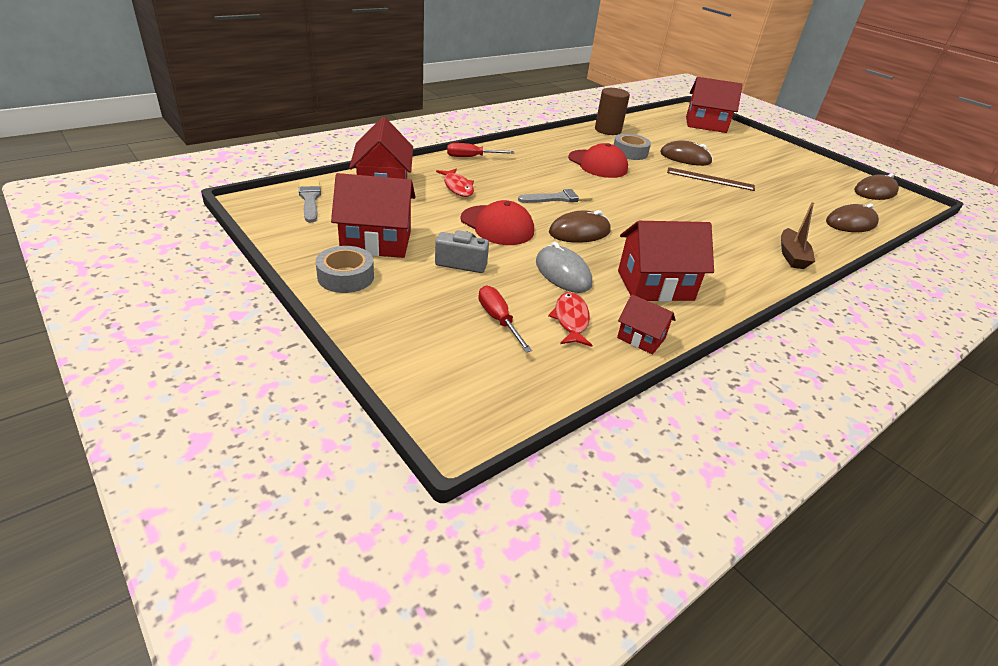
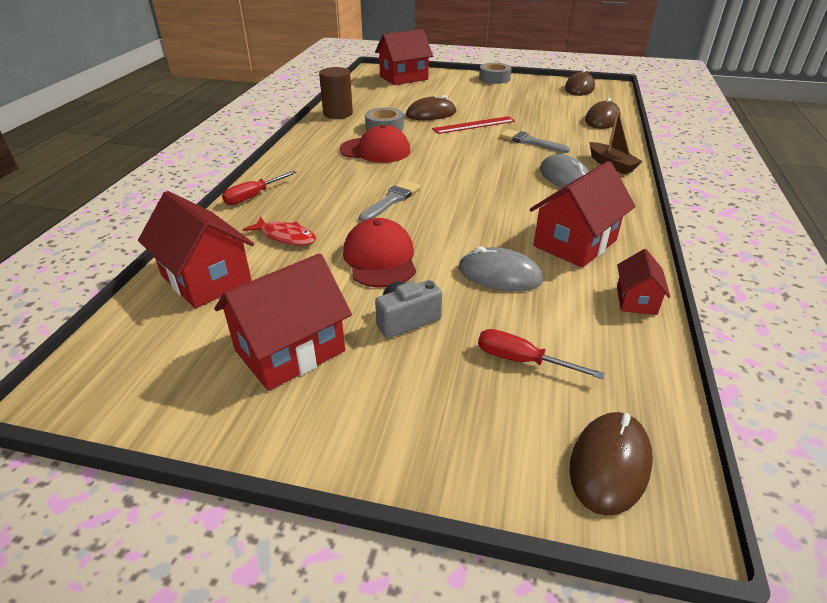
camera: 35 degrees left, 0 degrees up
(310, 199) = (135, 344): grey brush -> grey brush (530, 142)
(346, 277) = (316, 418): grey tape -> grey tape (494, 78)
(497, 225) = (380, 258): red cap -> red cap turned 105 degrees counterclockwise
(571, 320) = (571, 318): red fish -> none
(579, 232) = (454, 225): brown mouse -> brown mouse (610, 464)
(641, 338) = (636, 300): red house -> red house turned 75 degrees counterclockwise
(710, 179) = (474, 125): brown ruler -> red ruler
(727, 245) = (564, 177): none -> grey mouse

